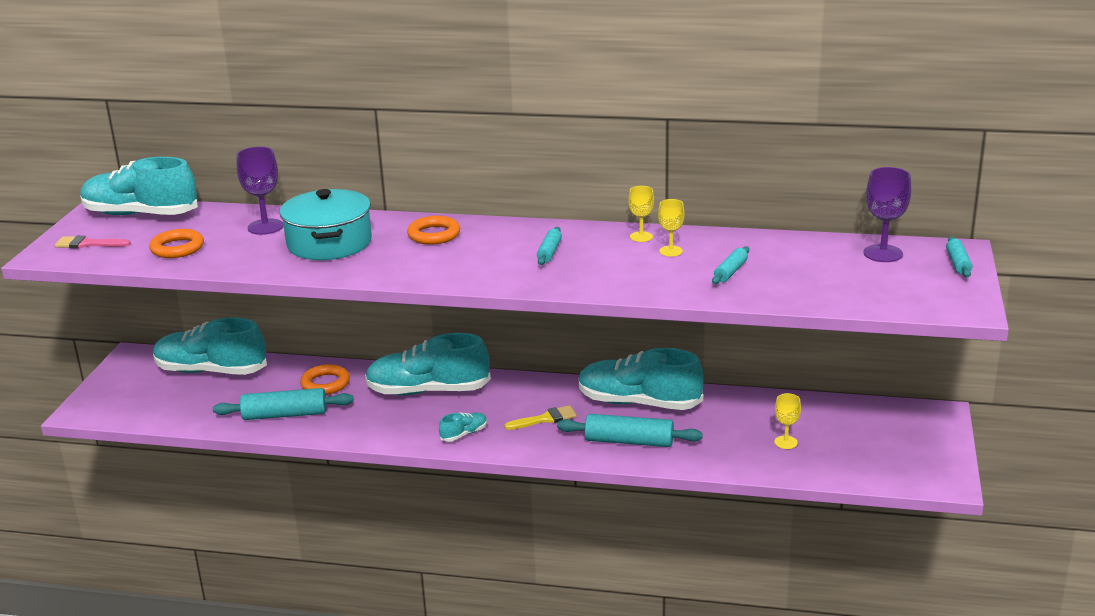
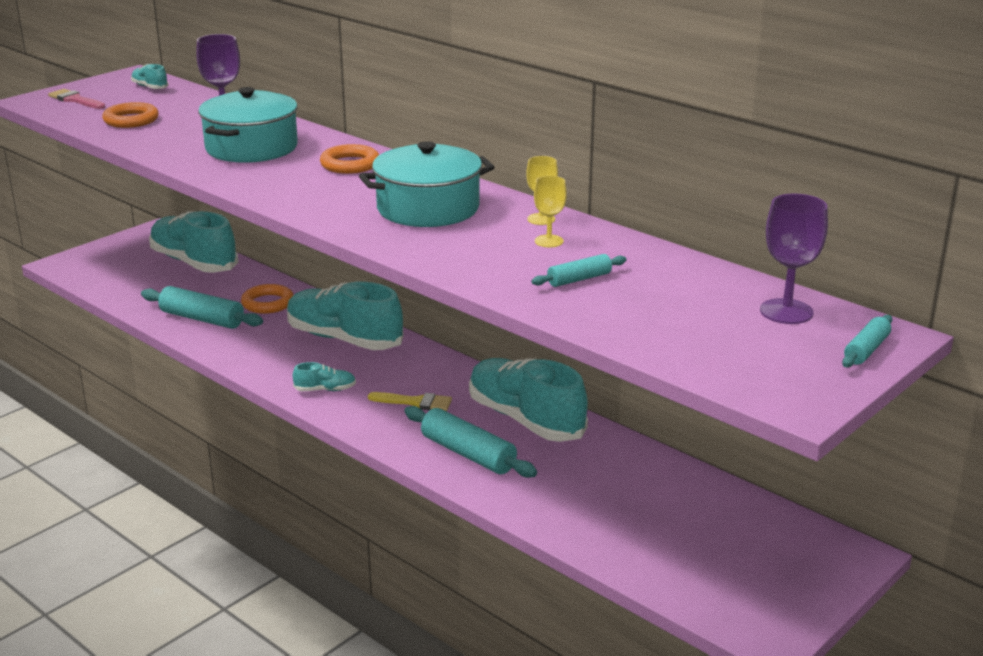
camera: 30 degrees right, 0 degrees up
(141, 214) = (150, 87): turquoise shoe -> turquoise shoe, size x0.42
(549, 252) = (428, 208): turquoise rolling pin -> turquoise pot
(786, 442) = (631, 517): yellow goblet -> none

